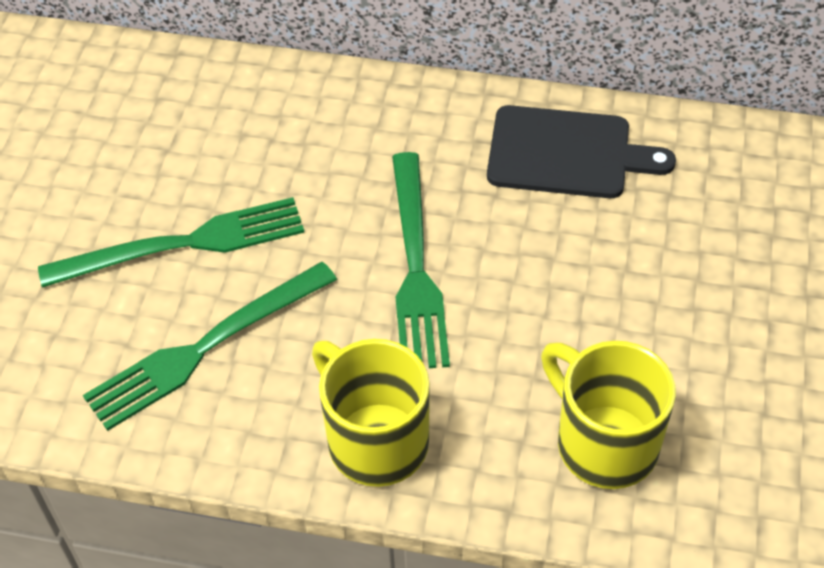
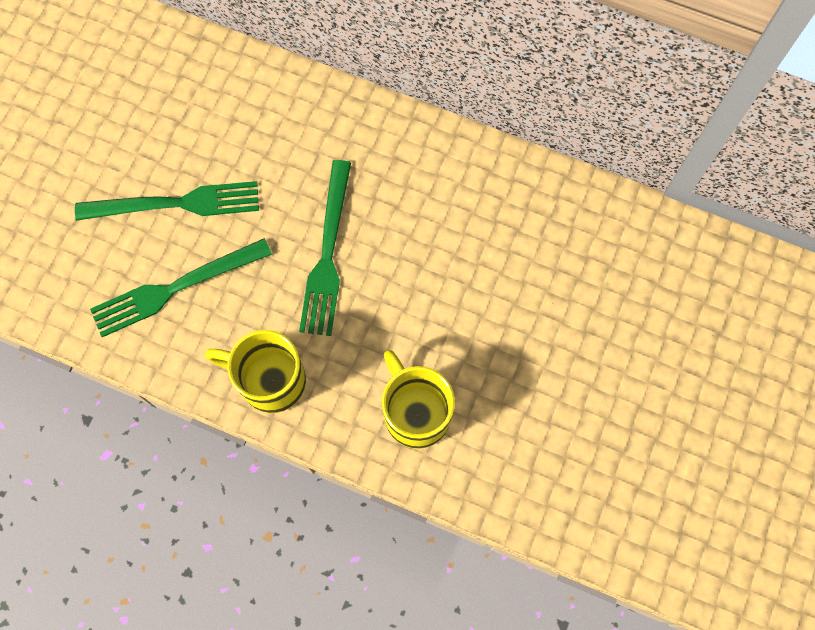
camera: 10 degrees right, 20 degrees up
(375, 440) = (270, 380): yellow mug -> yellow mug turned 45 degrees counterclockwise
(566, 153) = (455, 181): black cutting board -> none

